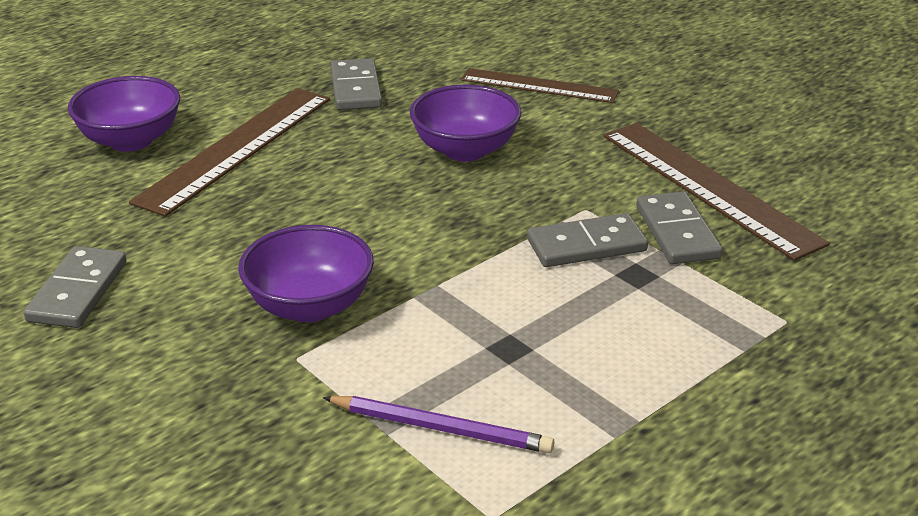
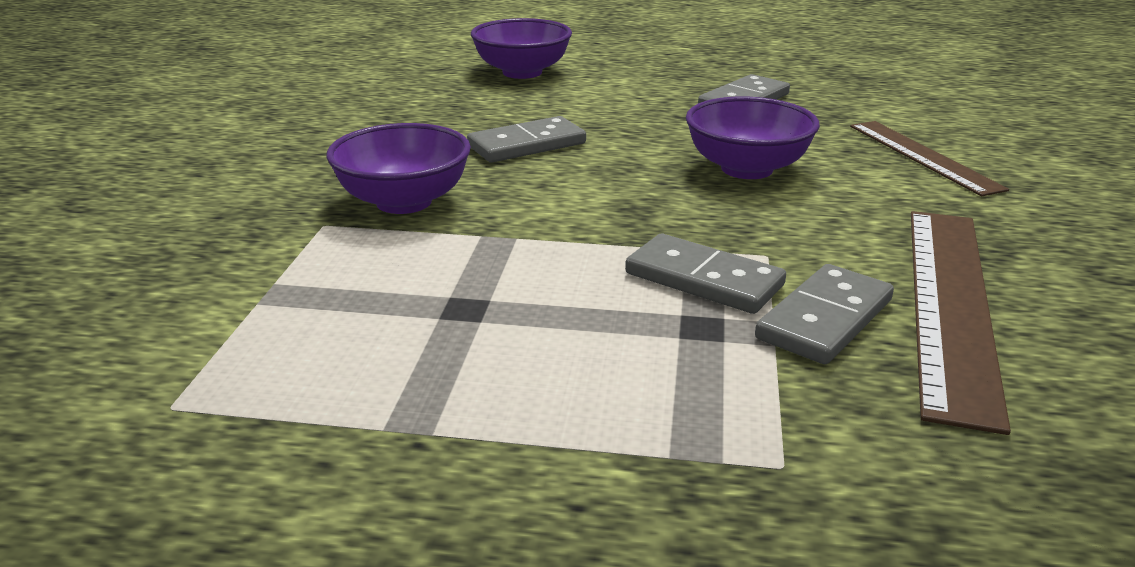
camera: 50 degrees right, 5 degrees down
(78, 291) = (312, 128): grey domino -> grey domino (527, 145)
(236, 148) = (575, 100): brown ruler -> none
(441, 428) = (291, 324): purple pencil -> none

